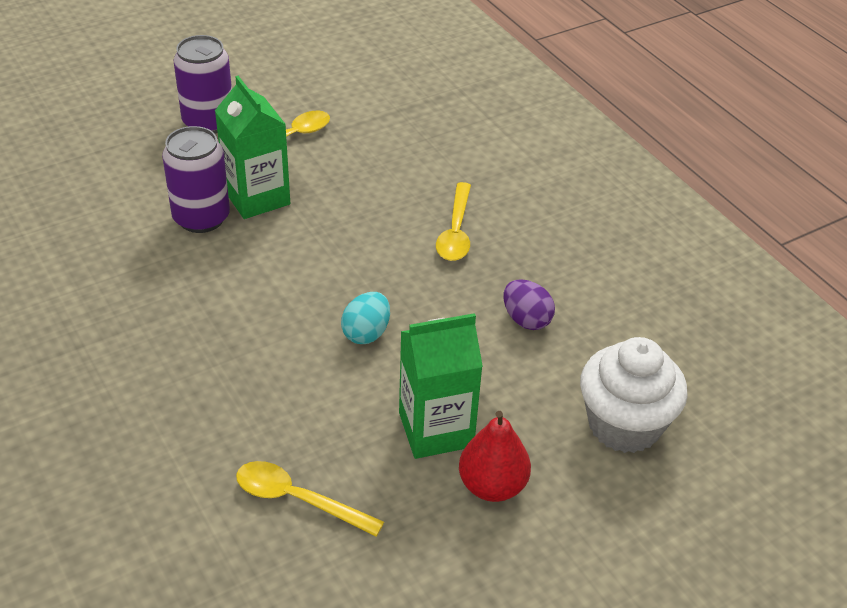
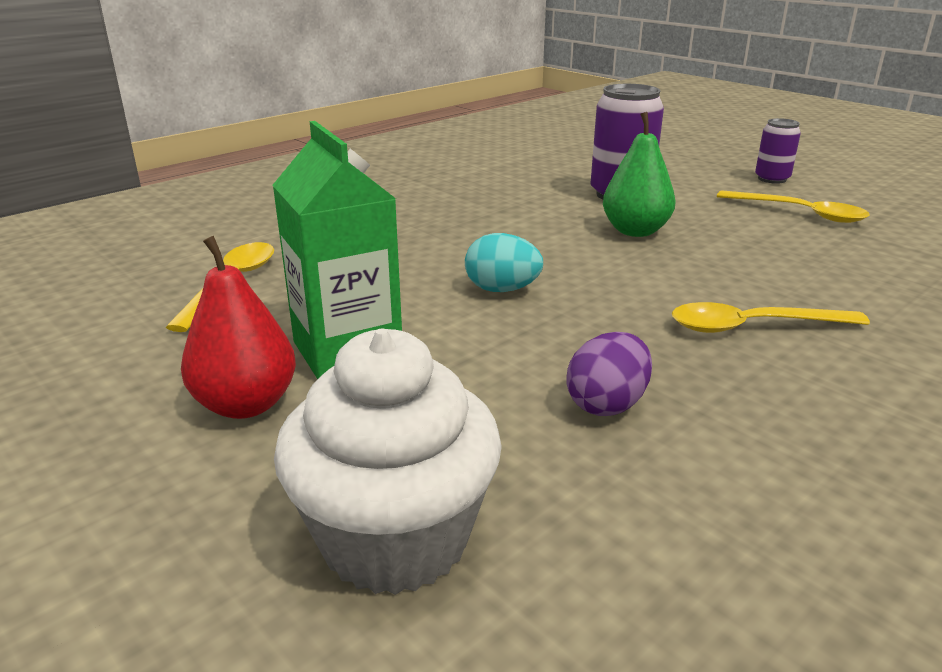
camera: 80 degrees right, 15 degrees down
(208, 122) = (772, 179): purple can -> purple can, size x0.58
(257, 197) = (680, 212): green carton -> none
(286, 234) = (635, 231): none -> green pear

